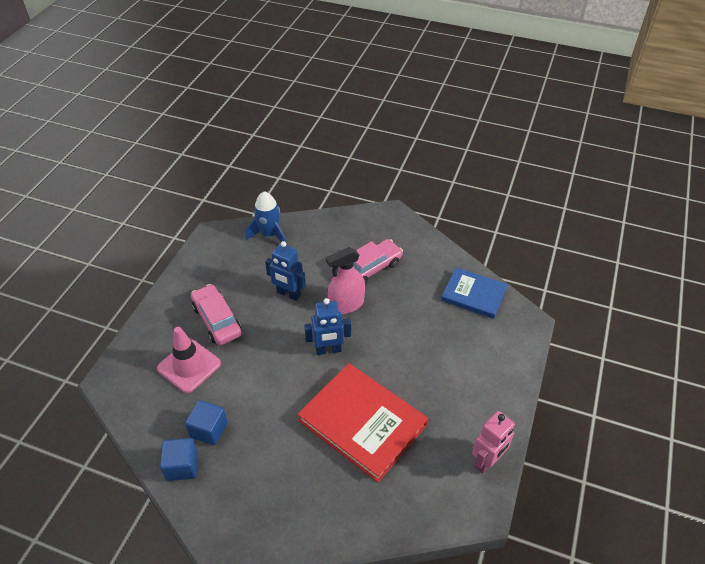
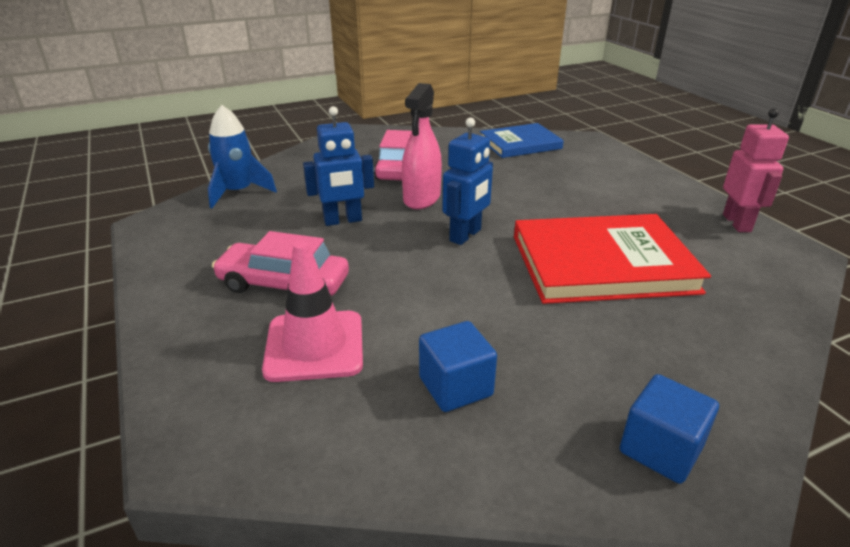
camera: 45 degrees left, 15 degrees down
(182, 466) = (489, 454): blue cube -> blue cube (660, 449)

